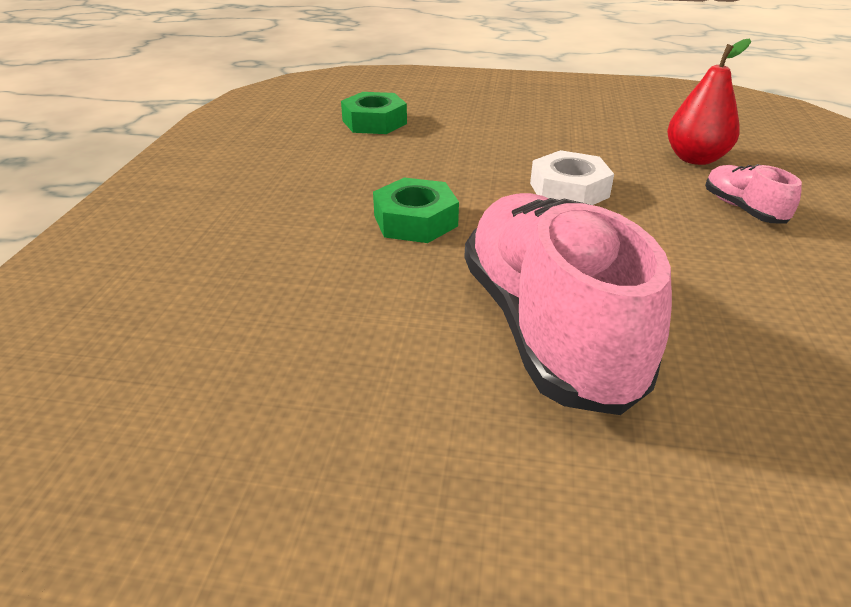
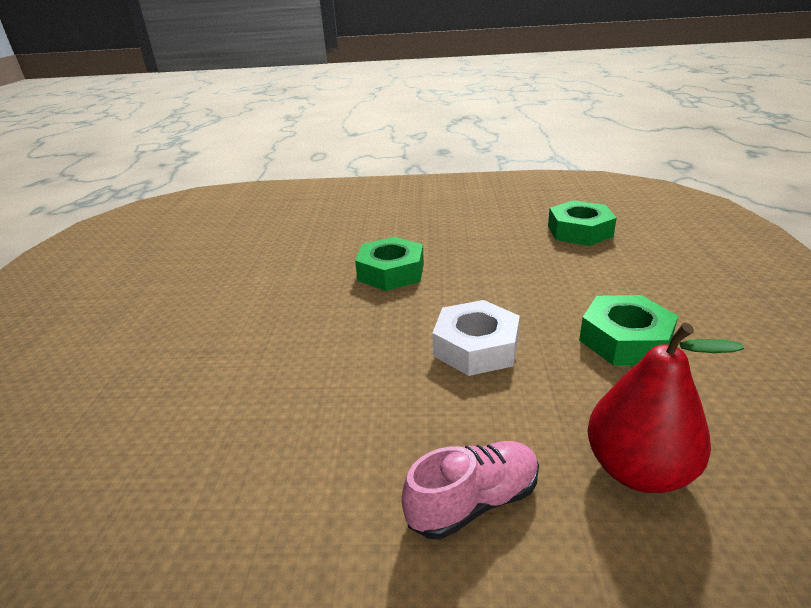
camera: 85 degrees right, 5 degrees down
(547, 328) = (238, 339): pink shoe -> none
(561, 138) = (625, 340): none -> green nut

